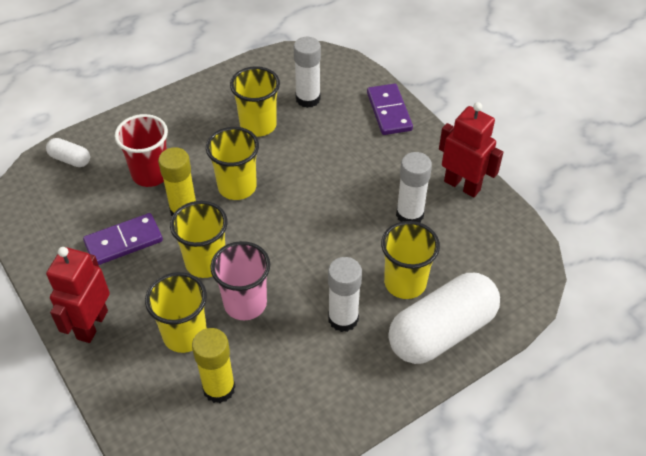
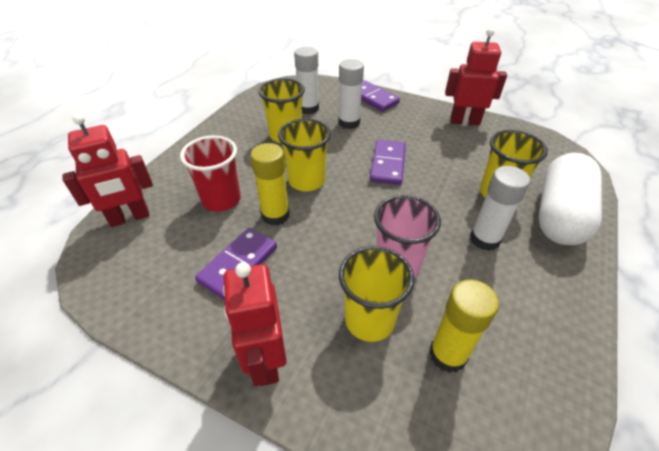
camera: 30 degrees left, 5 degrees down
(70, 159) = (130, 218): white capsule -> red robot
(206, 262) = (332, 248): yellow cup -> none
(328, 202) = (387, 164): none -> purple domino
(409, 215) = (452, 150): white glue stick -> white glue stick (349, 123)

